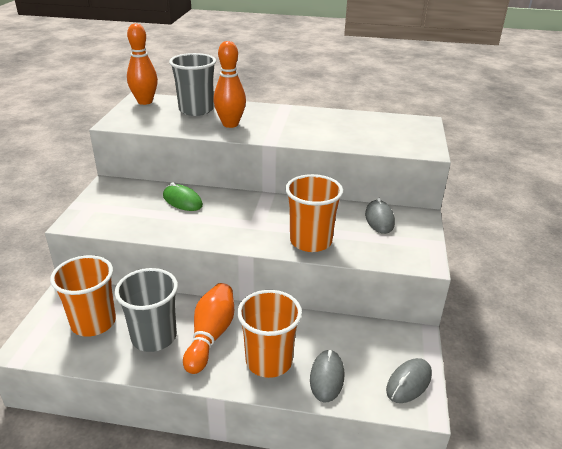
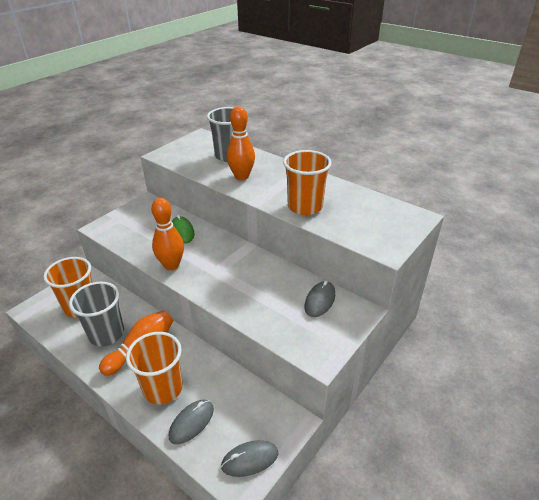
camera: 30 degrees right, 5 degrees up
(145, 102) = (200, 139): orange bowling pin -> orange bowling pin (171, 265)
(311, 241) = (242, 301): orange cup -> orange cup (305, 206)

